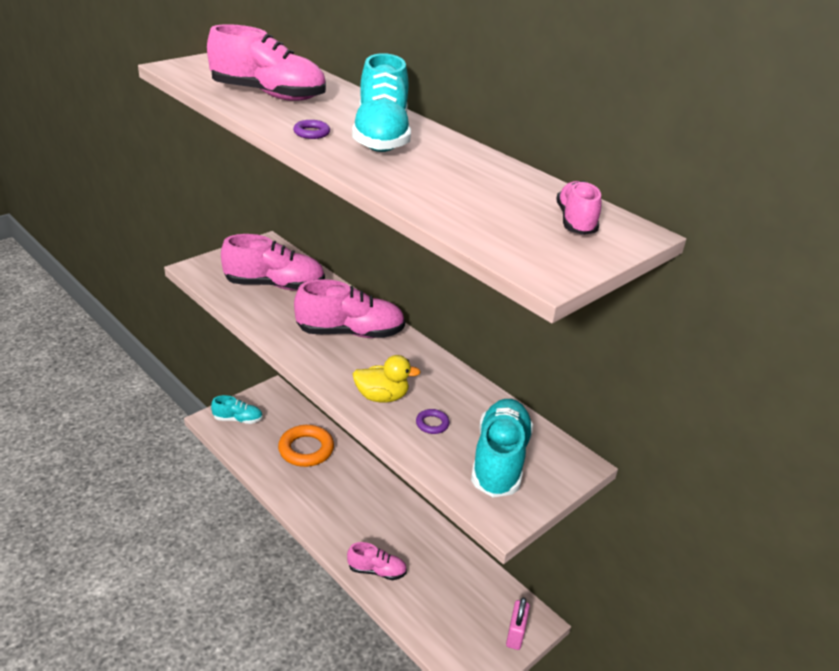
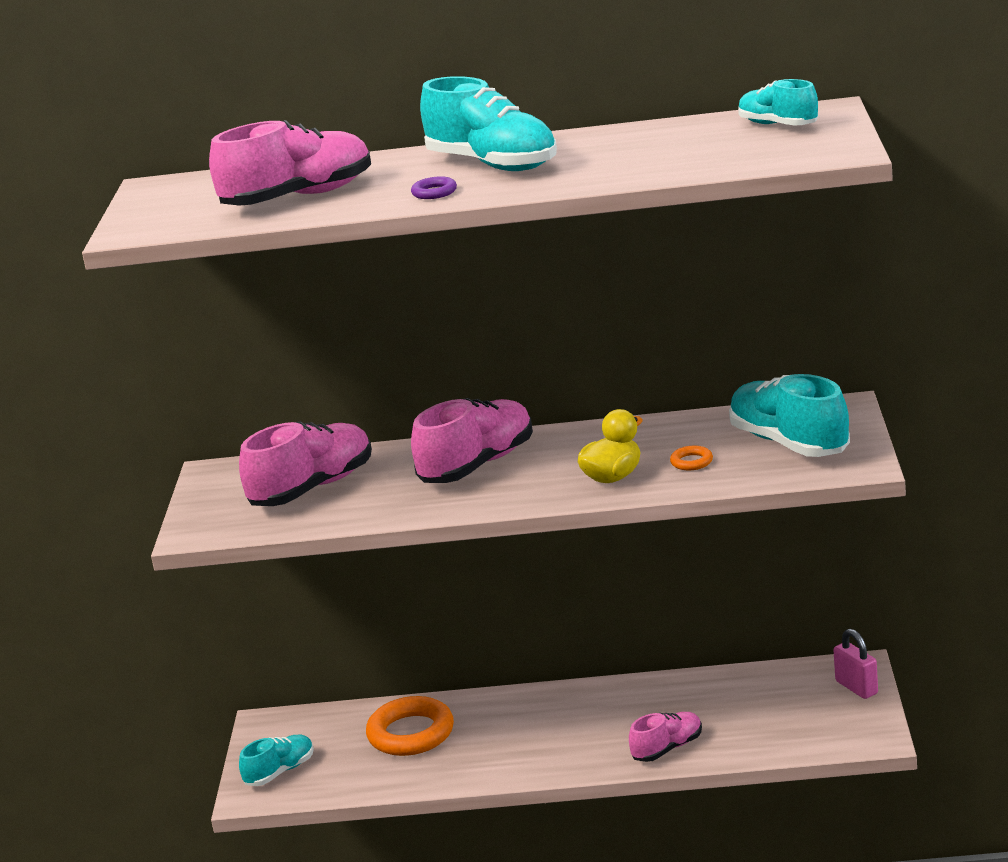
camera: 40 degrees left, 10 degrees down
(432, 424) = (691, 462): purple ring -> orange ring
(575, 221) = (778, 125): pink shoe -> turquoise shoe

